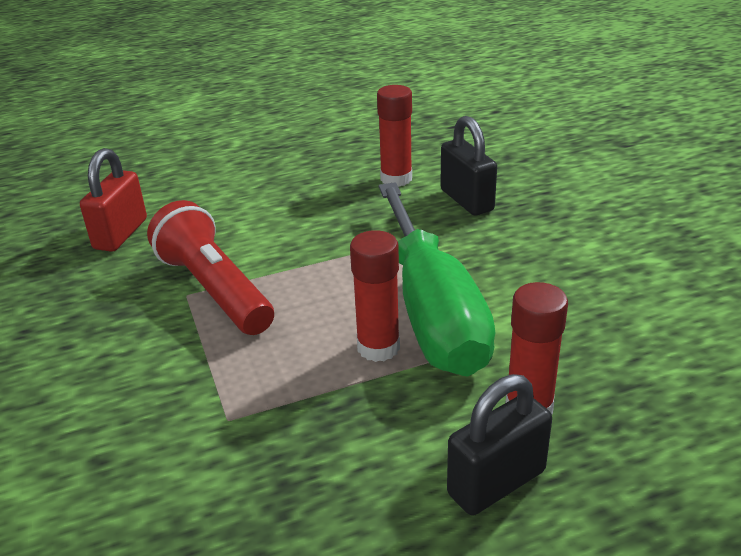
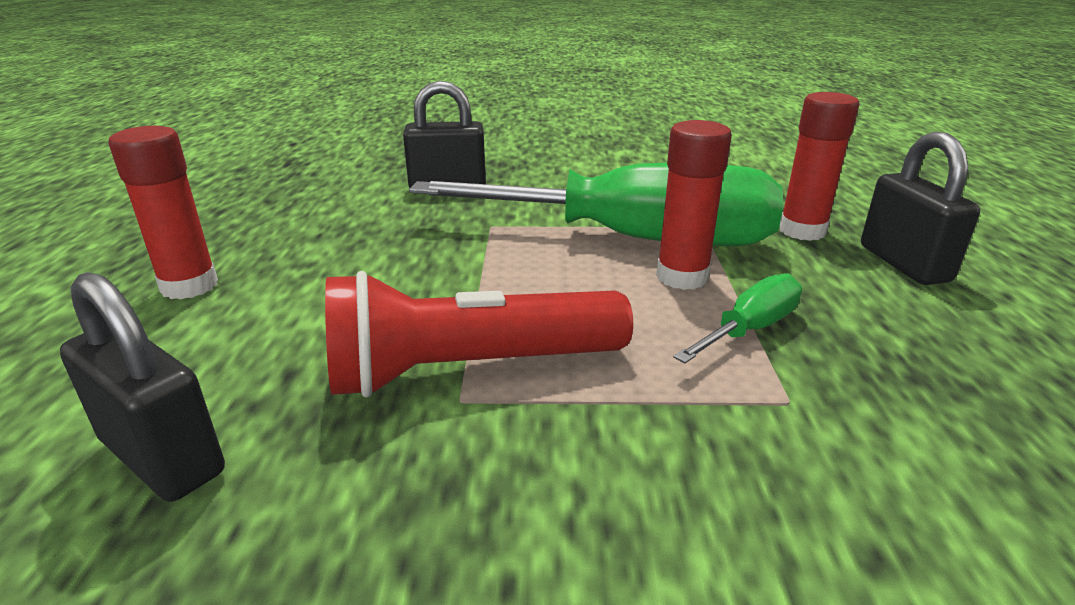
camera: 70 degrees left, 5 degrees down
(121, 234) = (163, 456): red padlock -> black padlock
(313, 392) = (750, 329): none -> green screwdriver
(396, 179) = (352, 207): red glue stick -> red glue stick (189, 286)

